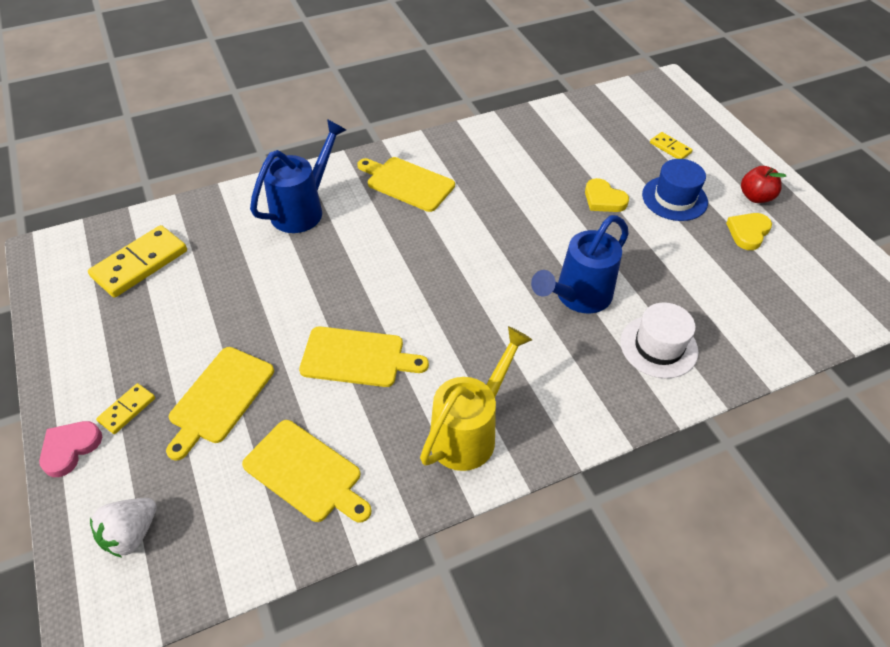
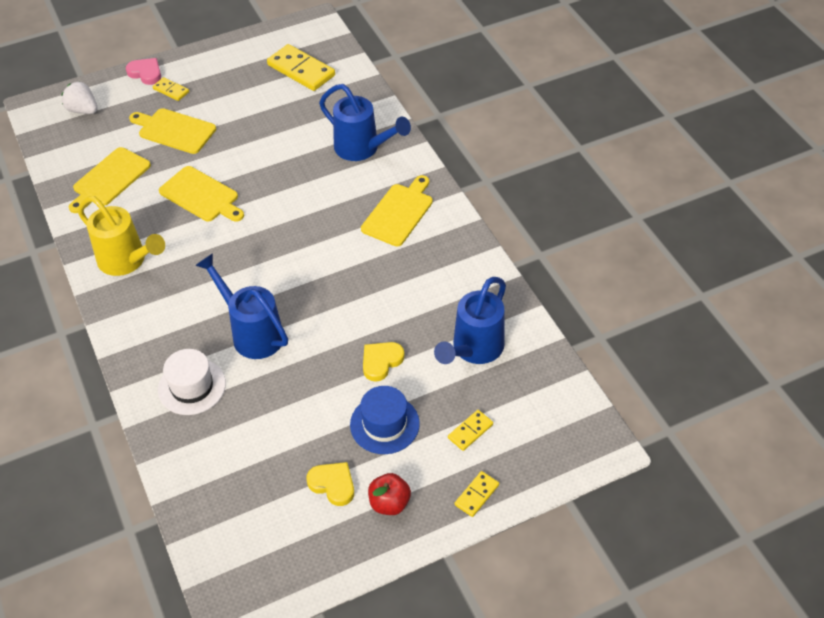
camera: 90 degrees right, 0 degrees up
(357, 357) = (201, 195): yellow cutting board -> yellow cutting board turned 60 degrees counterclockwise
(582, 141) = (474, 349): none -> blue watering can
(731, 147) = (476, 495): none -> yellow domino

